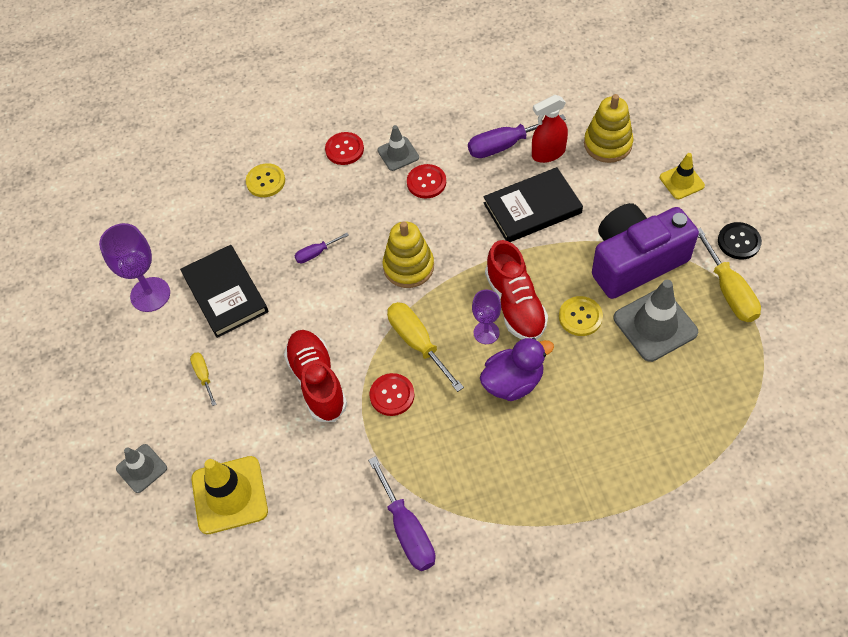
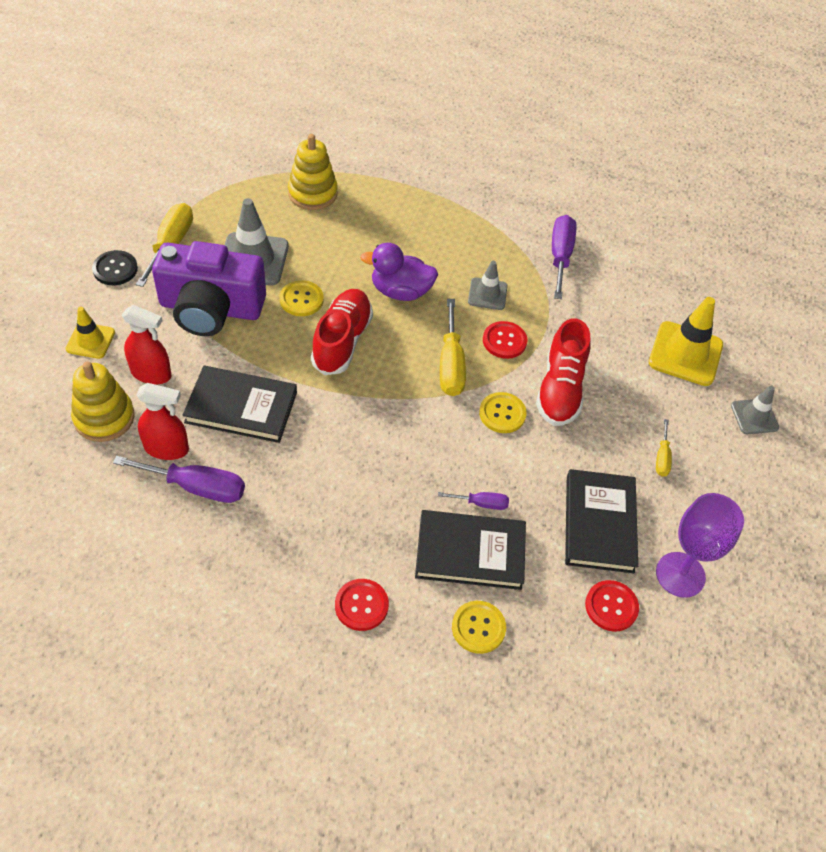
camera: 155 degrees left, 5 degrees down
(301, 219) = (470, 552): none -> black book
(348, 329) = (502, 414): none -> yellow button
(398, 154) = (310, 556): grey traffic cone -> grey traffic cone (487, 294)
(408, 267) = (403, 431): yellow stacking toy -> yellow stacking toy (312, 193)
(426, 182) = (311, 502): red button -> red button (611, 606)
(486, 332) = (387, 336): purple goblet -> none
(615, 189) = (151, 373): none -> red spray bottle

